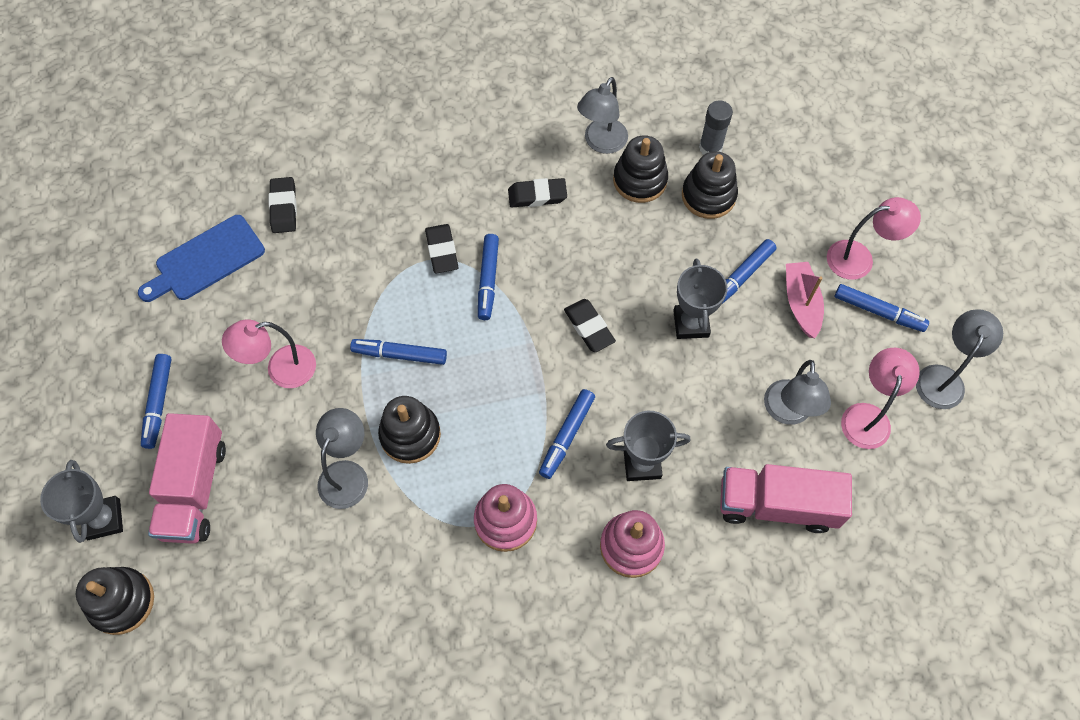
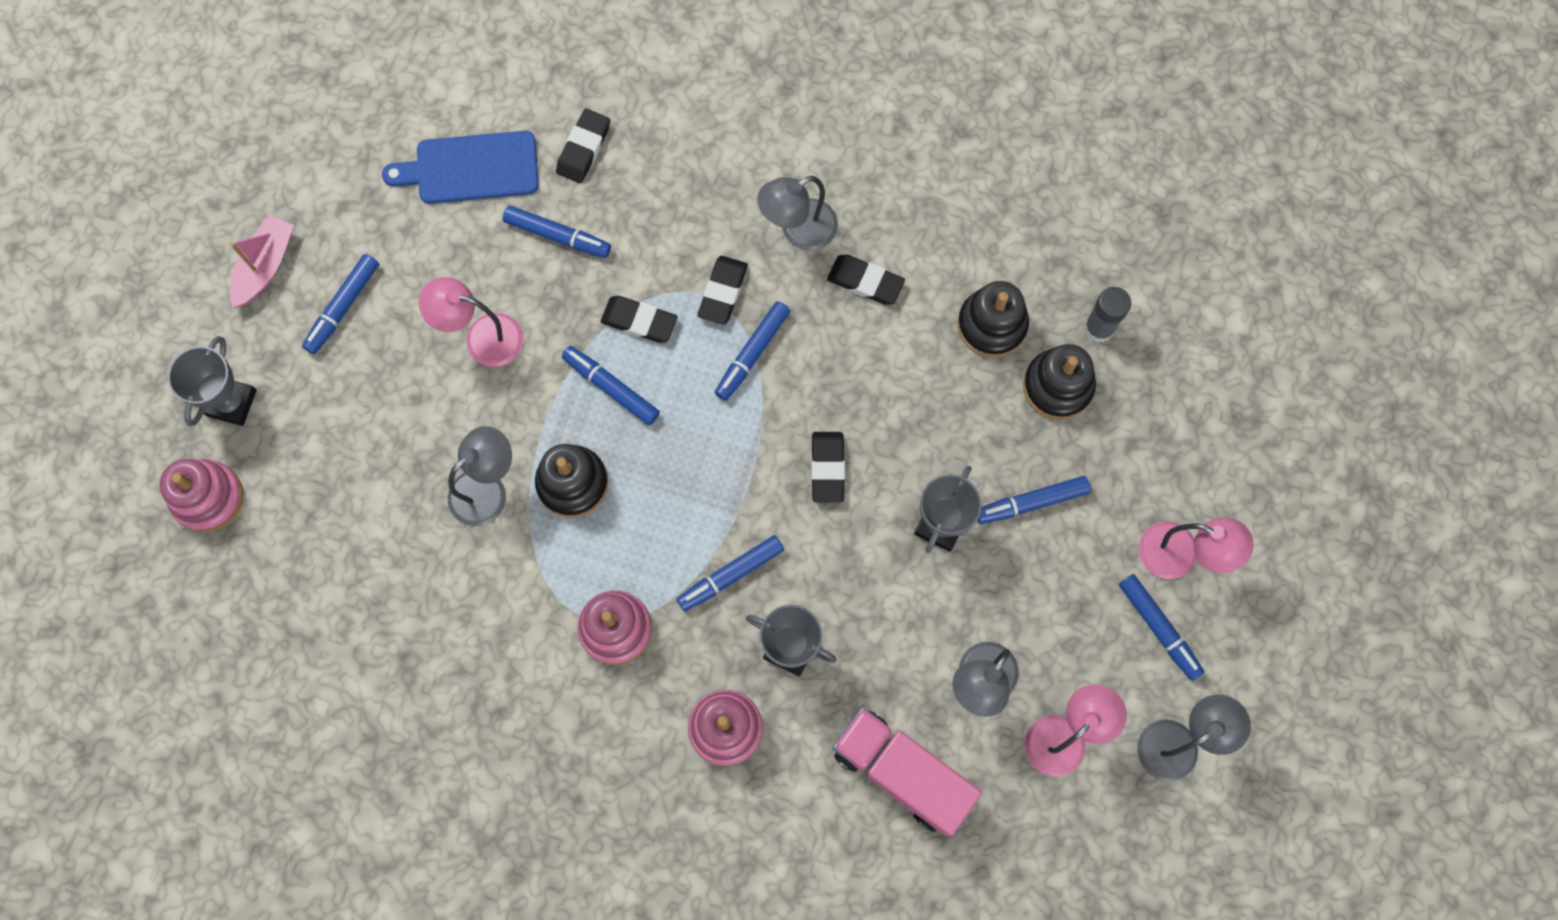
camera: 30 degrees right, 10 degrees up
(122, 602) = (208, 497): black stacking toy -> pink stacking toy
(194, 489) = (331, 420): pink truck -> none
(298, 273) = (557, 236): none -> blue marker
(393, 300) = (639, 321): none -> black eraser
(601, 143) = (977, 255): grey lamp -> grey lamp (798, 231)
(801, 303) = (1078, 570): pink boat -> pink boat (265, 266)

